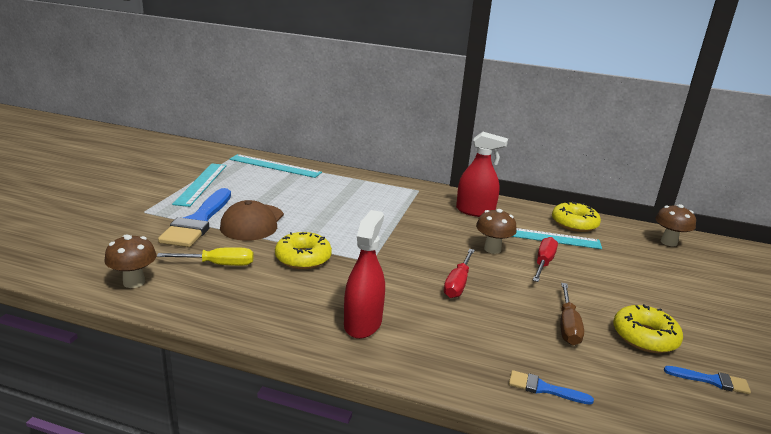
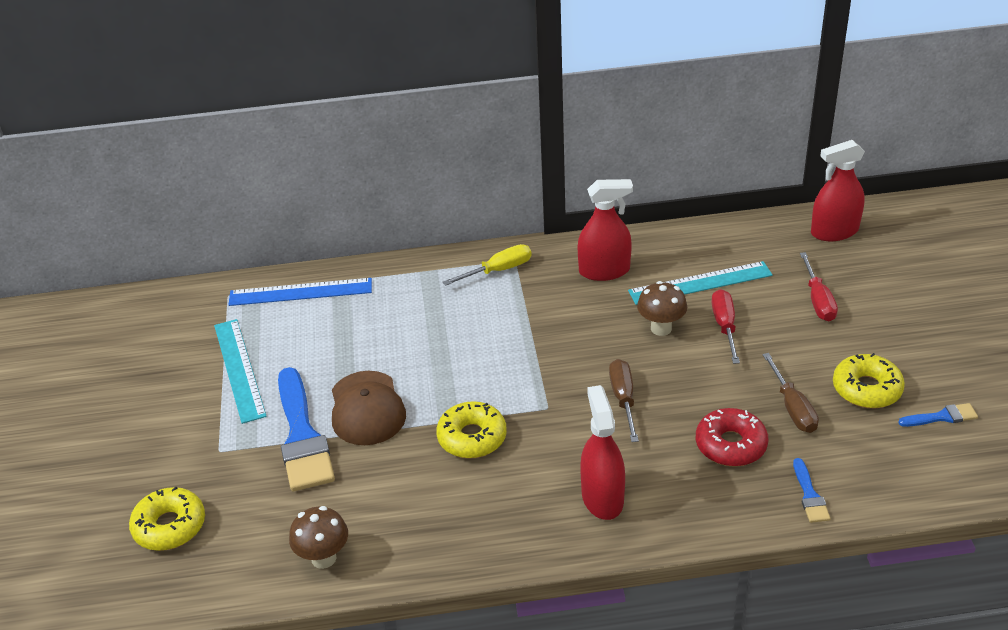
camera: 20 degrees left, 15 degrees up
(218, 264) = (389, 490): yellow screwdriver -> yellow screwdriver (498, 270)
(275, 166) = (300, 292): turquoise ruler -> blue ruler
(431, 275) = (623, 399): none -> brown screwdriver
(458, 284) = (658, 399): red screwdriver -> red screwdriver (818, 300)
(496, 330) = (730, 445): none -> red donut
(544, 388) = (809, 495): blue brush -> blue brush turned 90 degrees counterclockwise
(574, 224) = (723, 244): yellow donut -> yellow donut (170, 526)
(668, 242) = (834, 231): brown mushroom -> red spray bottle

